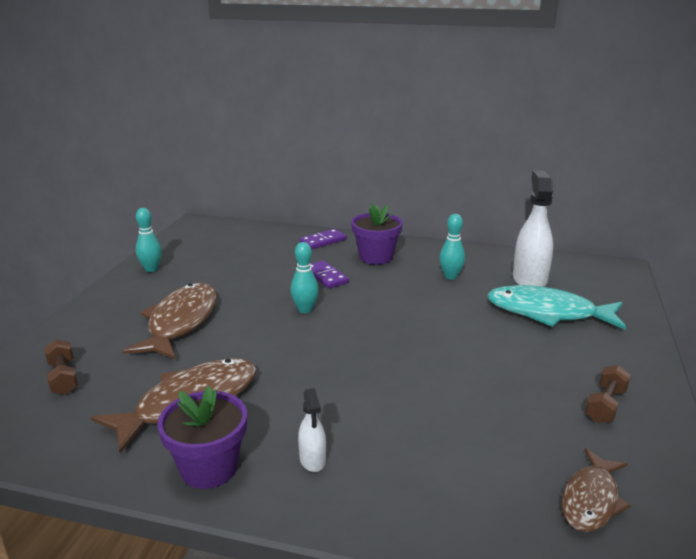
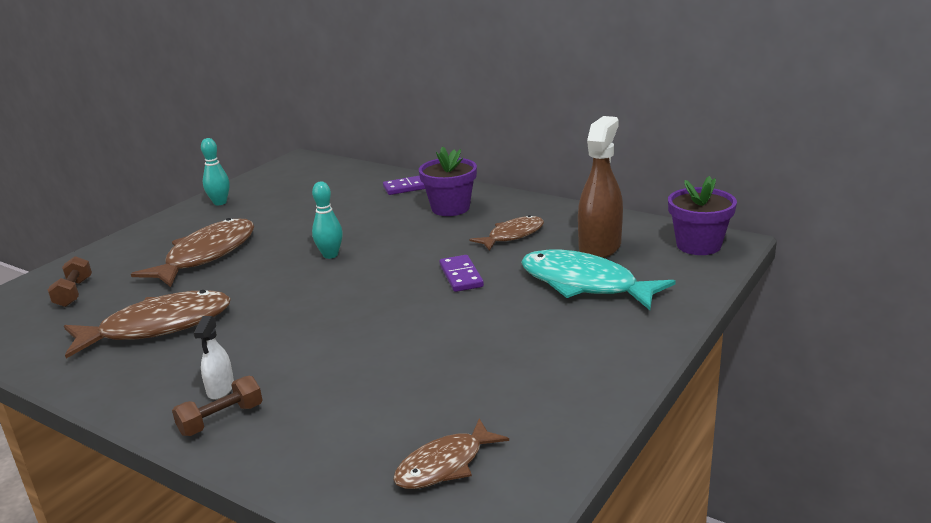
camera: 20 degrees right, 0 degrees up
(209, 468) = (131, 382): purple flower pot -> purple flower pot (698, 245)
(326, 276) = (380, 224): purple domino -> purple domino (461, 276)
(450, 276) = (512, 235): turquoise bowling pin -> brown fish
(529, 280) = (600, 247): white spray bottle -> brown spray bottle
(605, 405) = (551, 384): brown dumbbell -> brown dumbbell (221, 419)

